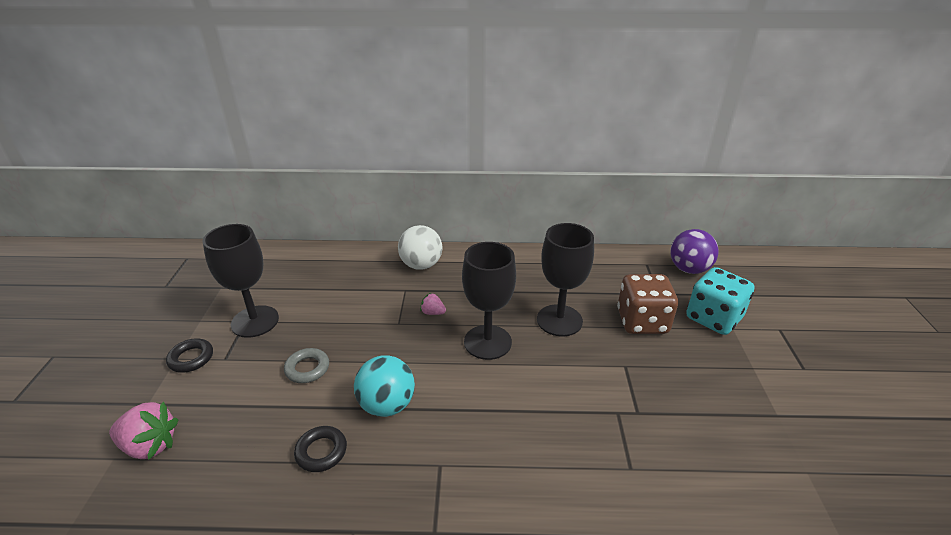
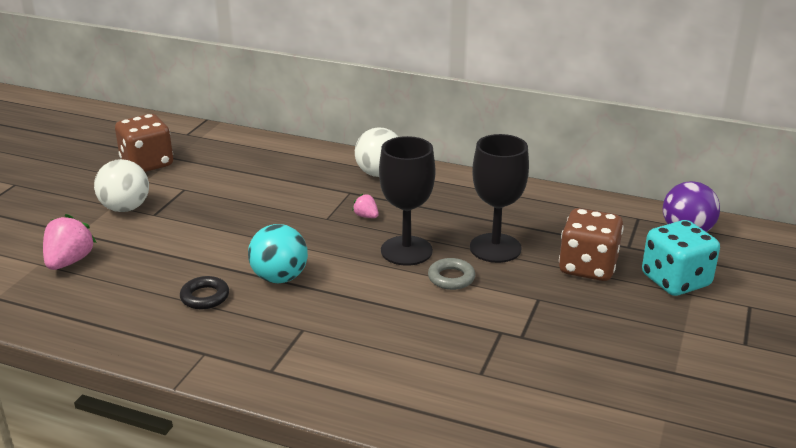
camera: 20 degrees right, 5 degrees down
(150, 445) = (69, 261): pink strawberry -> pink strawberry turned 105 degrees counterclockwise
(191, 358) = (125, 208): black ring -> white ball
(195, 300) = (147, 164): none -> brown dice
(255, 321) = (192, 191): black goblet -> none
(307, 368) = (222, 236): grey ring -> grey ring (451, 278)

